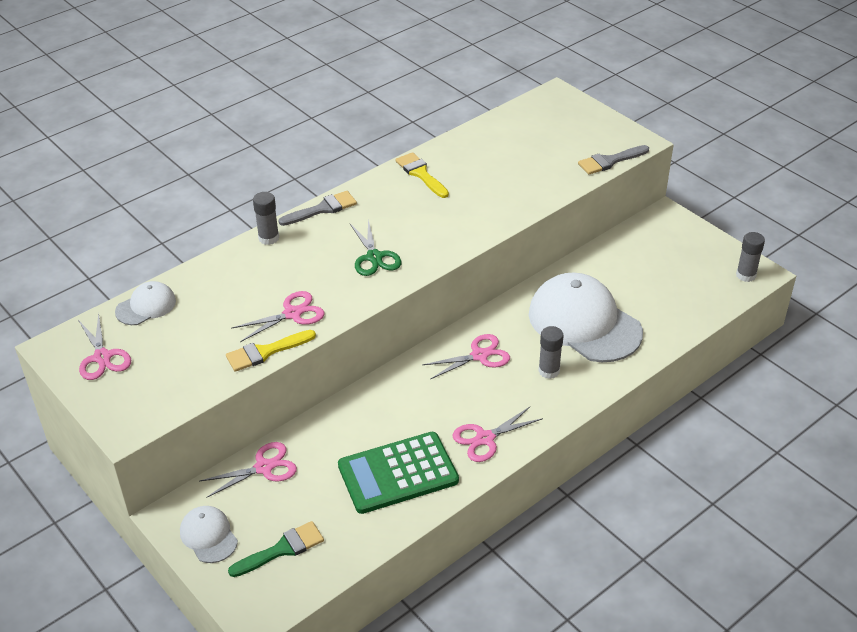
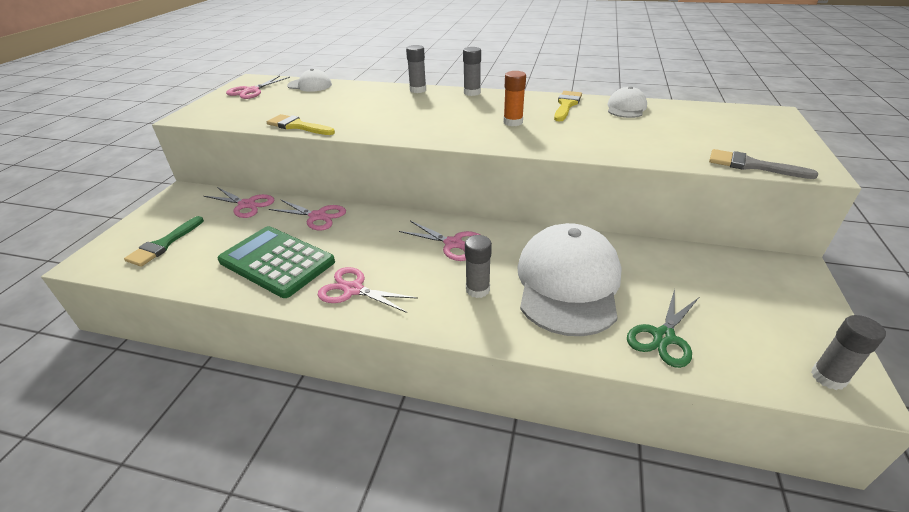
camera: 55 degrees right, 5 degrees down
(208, 536) = (167, 212): white cap -> white cap (626, 108)
(282, 549) = (163, 244): green brush -> green brush turned 90 degrees clockwise
(292, 314) = (348, 120): pink scissors -> pink scissors (317, 216)
(322, 209) = (472, 92): grey brush -> grey glue stick
(374, 257) = (446, 123): green scissors -> green scissors (663, 337)
(419, 221) = (513, 122): none -> orange glue stick

